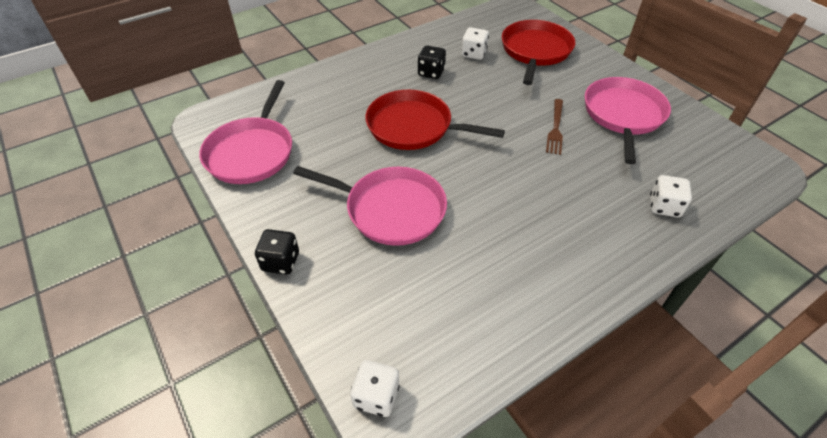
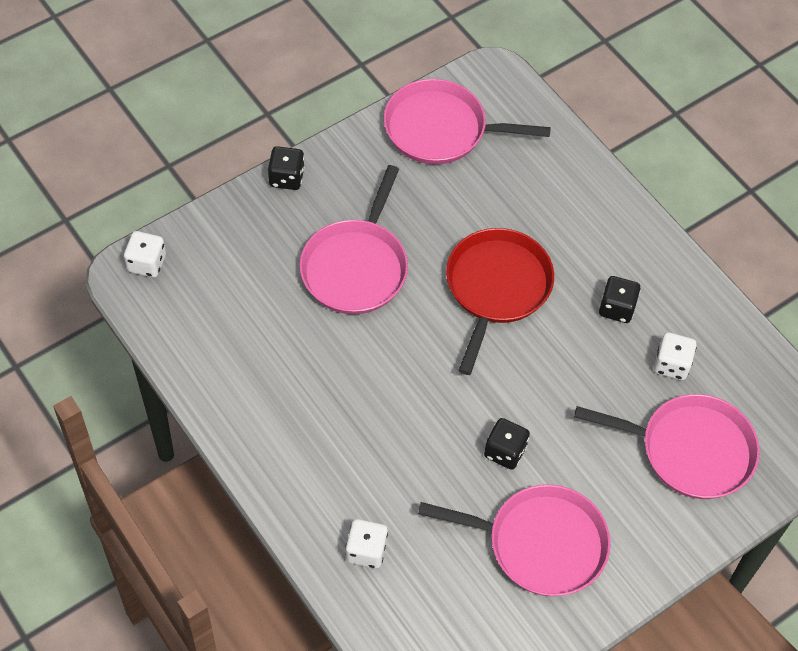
camera: 85 degrees right, 10 degrees up
(535, 51) = (690, 450): red pan -> pink pan
(555, 128) = (505, 451): brown fork -> black dice

